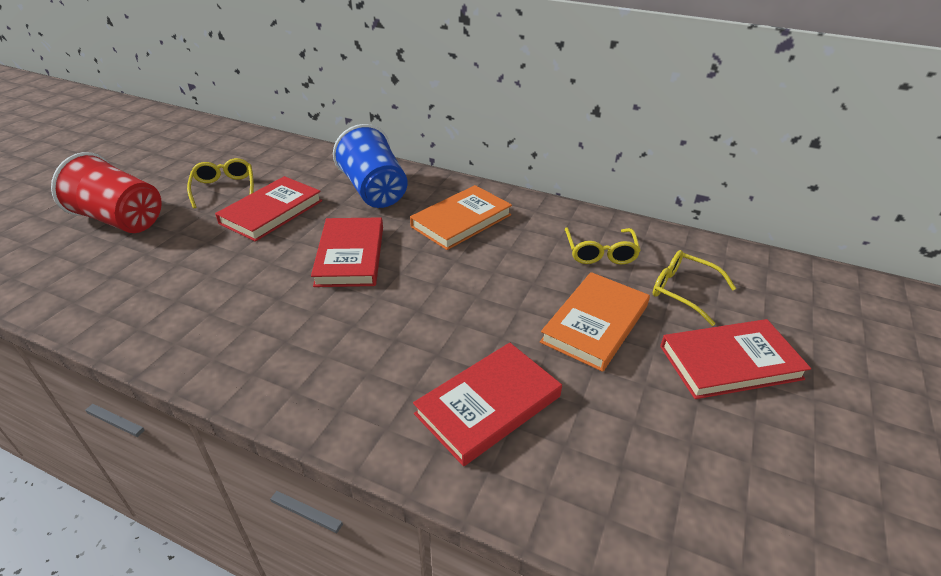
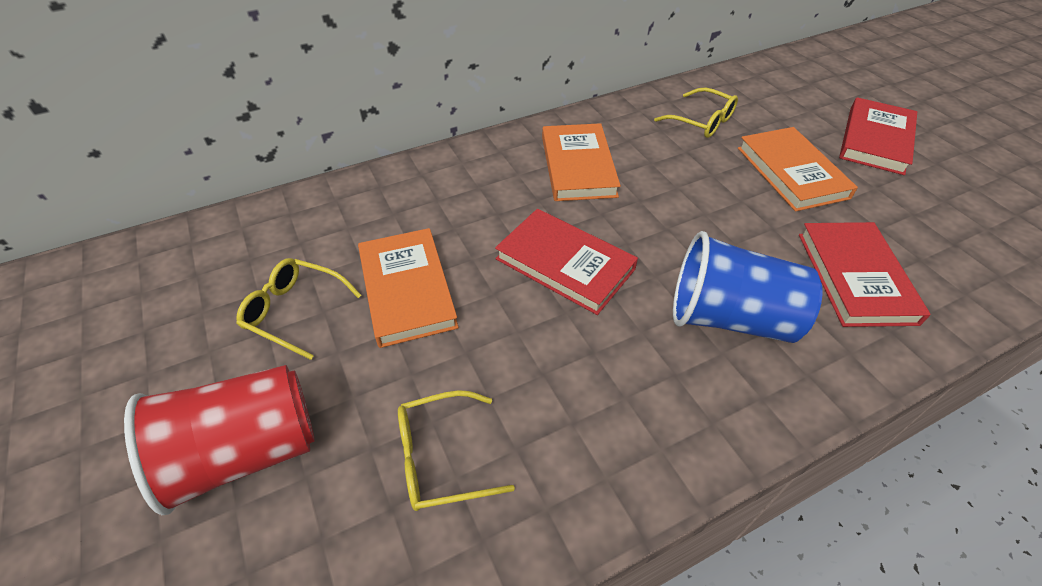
camera: 50 degrees left, 10 degrees up
(272, 212) = (407, 289): red book -> orange book
(374, 191) = (458, 194): blue cup -> blue cup (730, 318)
(683, 291) = (783, 113): yellow glasses -> yellow glasses (441, 458)

